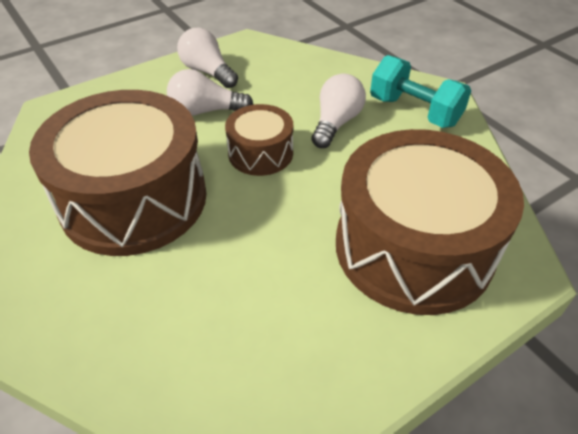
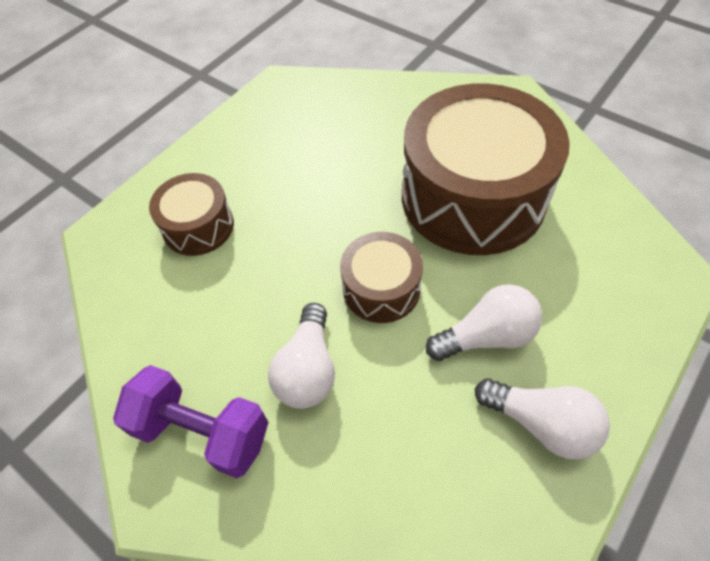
camera: 165 degrees right, 10 degrees up
(413, 247) = (198, 226): brown drum -> brown drum, size x0.49
(414, 111) = (203, 431): turquoise dumbbell -> purple dumbbell

